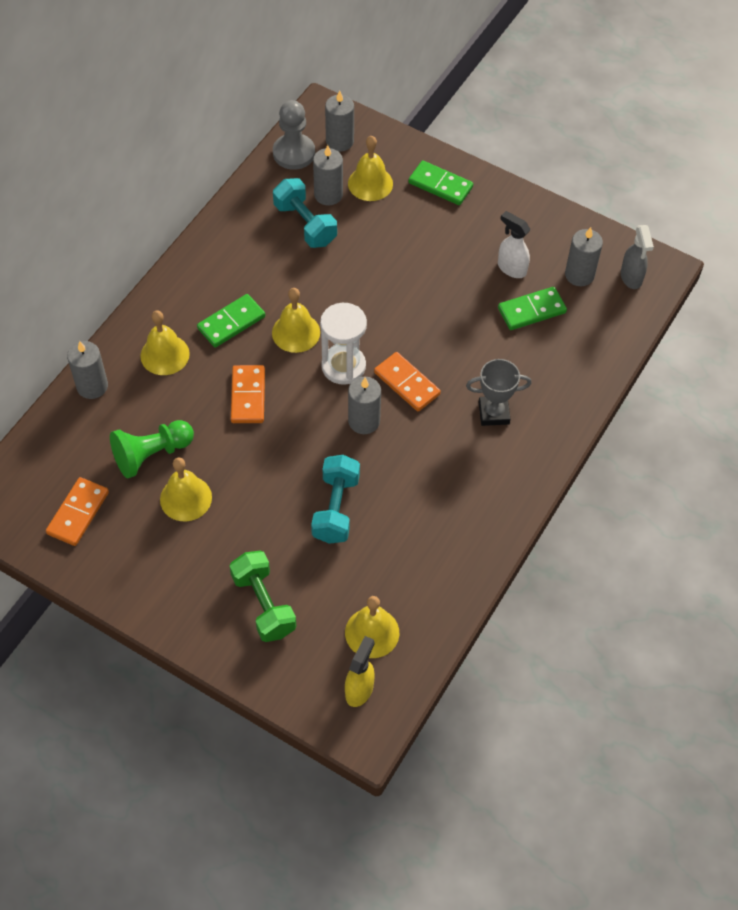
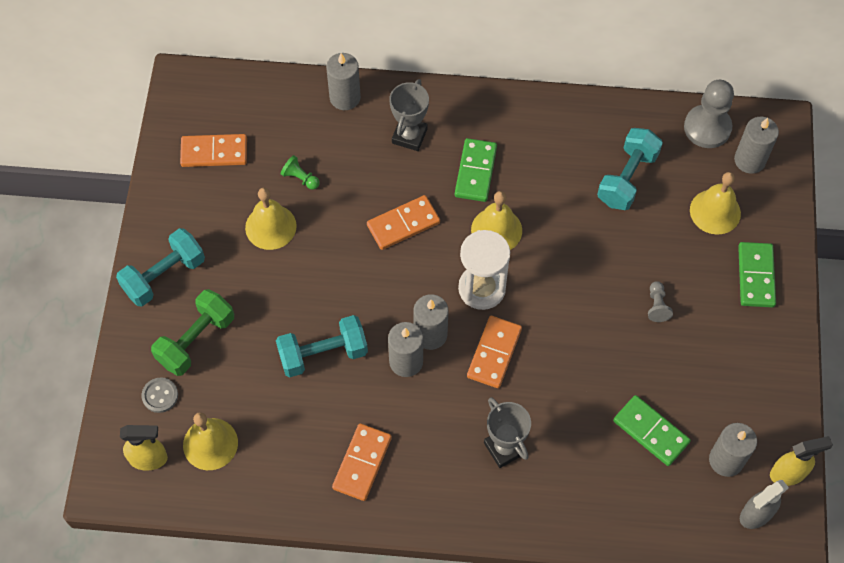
camera: 65 degrees right, 5 degrees up
(151, 454) = (300, 178): green pawn -> green pawn, size x0.49
(165, 354) = (409, 136): yellow bell -> grey trophy
(181, 606) = (164, 276): none -> turquoise dumbbell
(231, 323) = (475, 171): green domino -> green domino turned 75 degrees clockwise
(302, 656) = (160, 395): none -> grey button
(328, 195) = (676, 181): grey candle -> grey candle (406, 361)
(428, 257) = (657, 306): none -> grey pawn
(453, 521) = (362, 463): none -> orange domino
(511, 268) = (692, 389): white spray bottle -> none
(609, 242) = (788, 473): none -> yellow spray bottle

